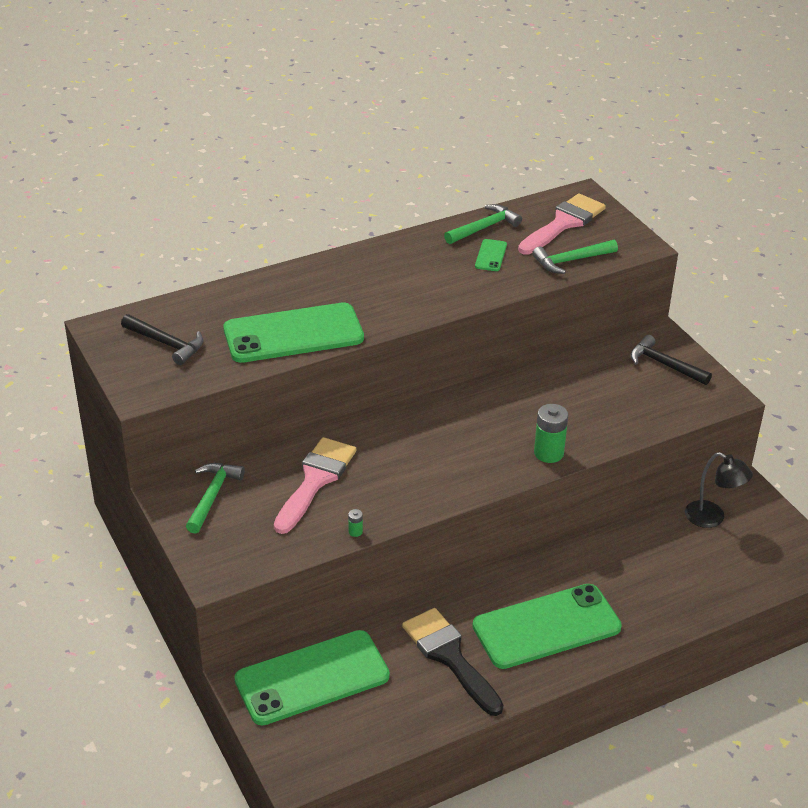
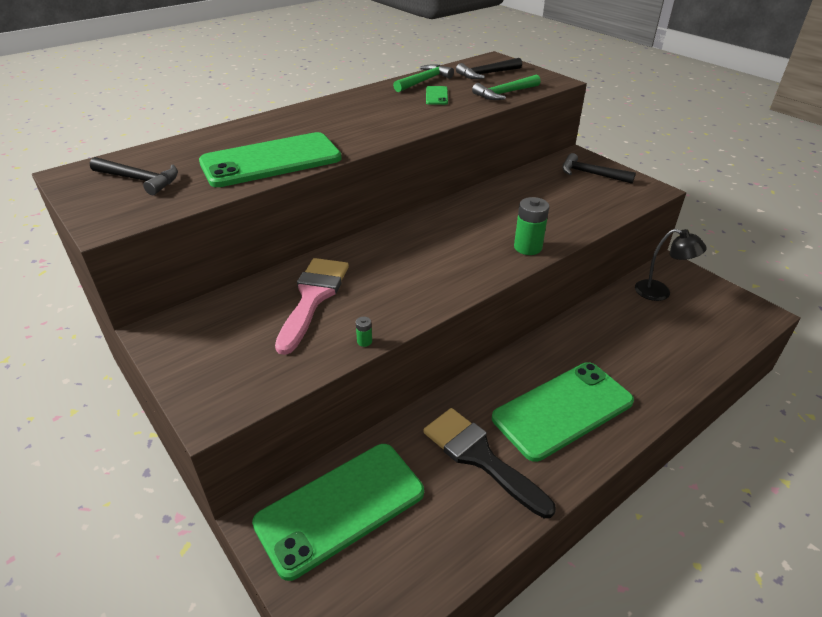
camera: 10 degrees left, 0 degrees up
(212, 496) = (206, 326): green hammer -> none
(563, 223) = (487, 74): pink brush -> black hammer

